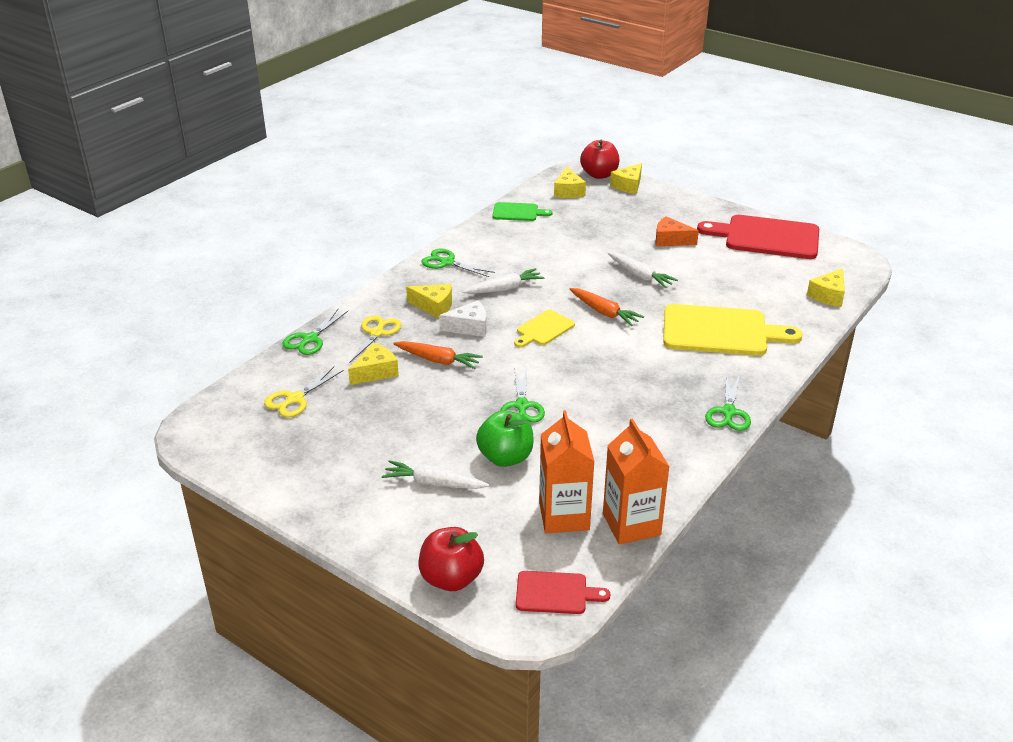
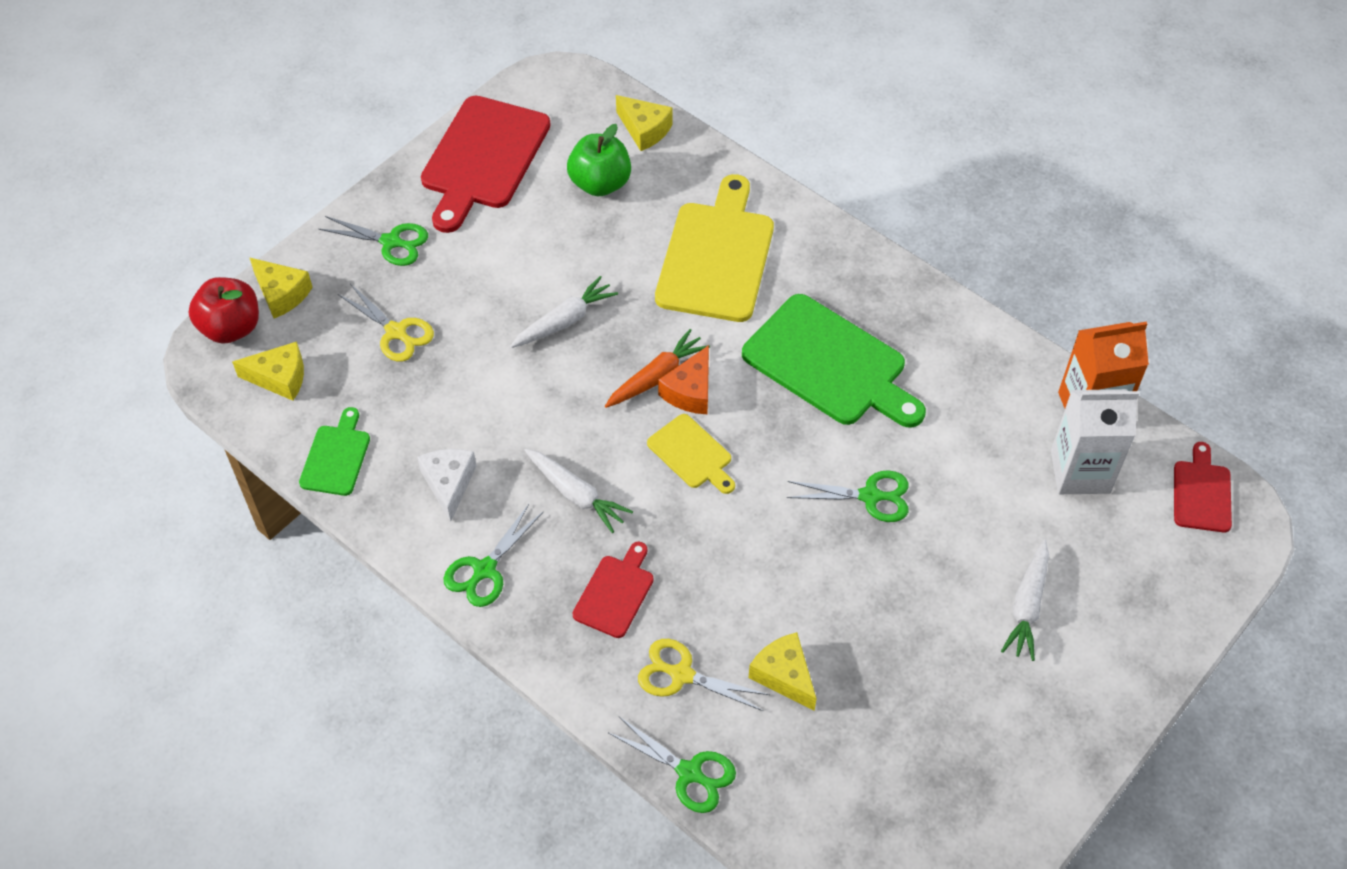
camera: 85 degrees left, 20 degrees up
(295, 399) = (846, 785): yellow scissors -> yellow scissors (396, 332)
(434, 306) = (615, 593): yellow cheese -> red cutting board
(438, 360) = (760, 592): orange carrot -> none
(451, 578) = (1189, 593): red apple -> none
(469, 327) = (677, 548): white cheese -> white cheese (449, 484)
(504, 289) = (576, 494): white carrot -> white carrot turned 150 degrees clockwise
(505, 457) = (976, 523): green apple -> green apple (600, 183)
(564, 516) = (1080, 472): orange carton -> white carton
(637, 385) = (829, 364): none -> green cutting board
(670, 240) = (469, 268): orange cheese -> orange cheese (690, 391)
(728, 412) = (889, 282): green scissors -> green scissors (391, 242)

